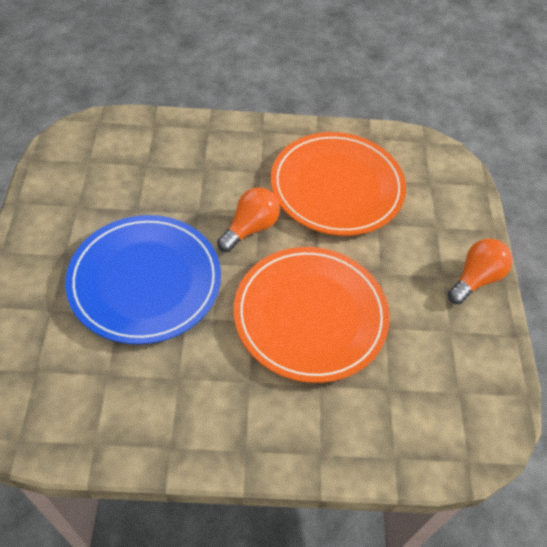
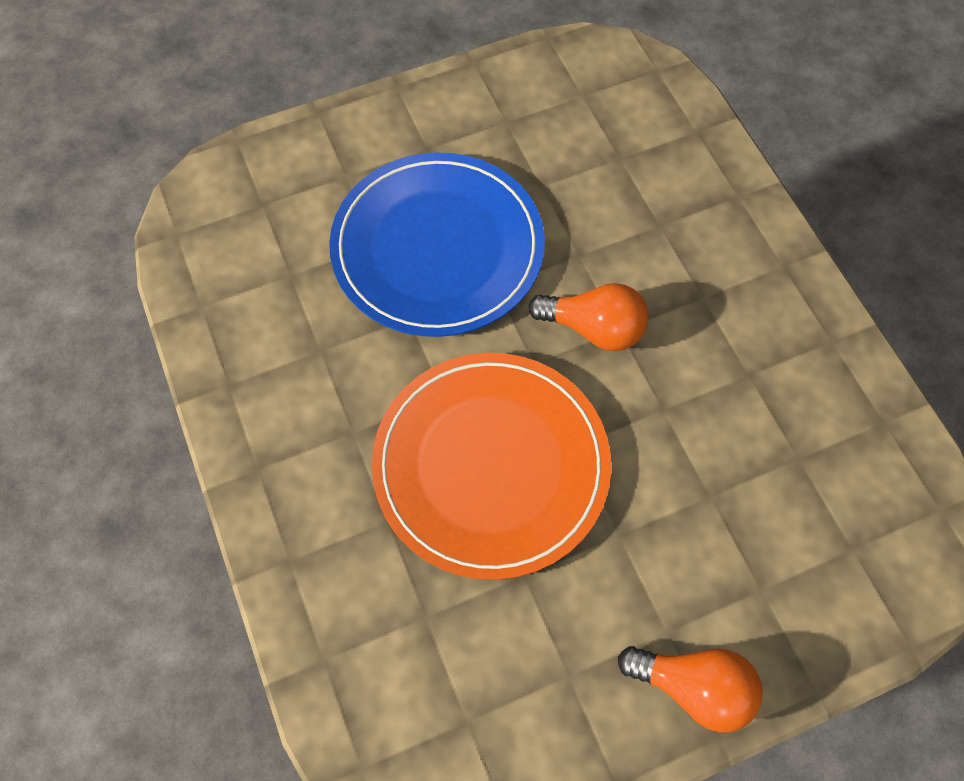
camera: 70 degrees right, 10 degrees up
(337, 187) = (746, 411): orange plate -> none

